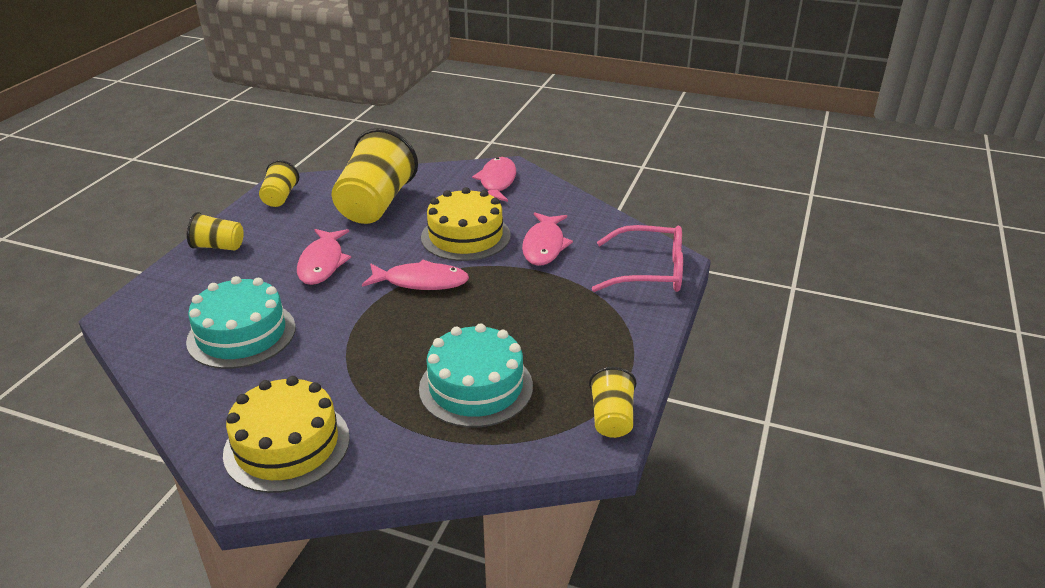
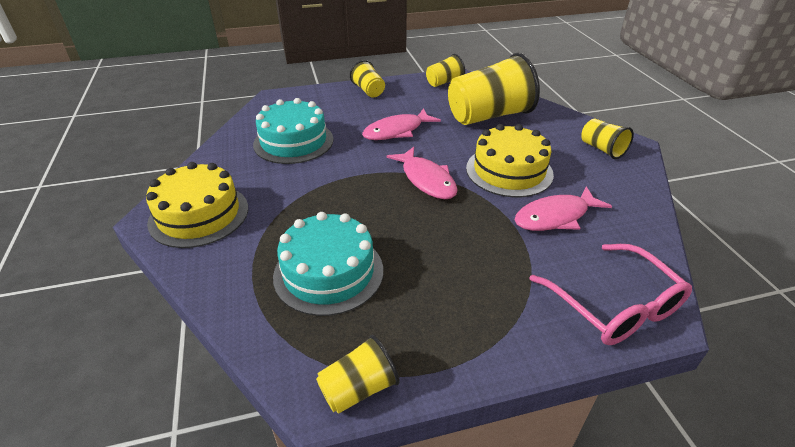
camera: 55 degrees right, 5 degrees up
(497, 182) = (602, 149): pink fish -> yellow cup

